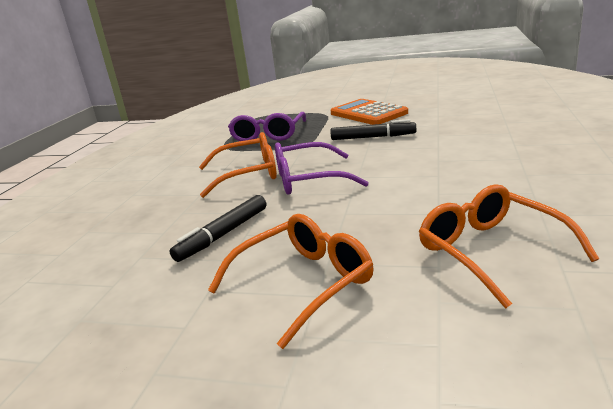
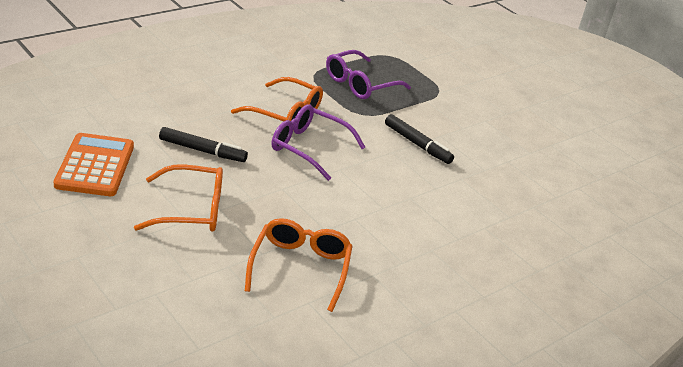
camera: 30 degrees right, 10 degrees up
(223, 234) = (202, 151): black marker -> black marker turned 150 degrees counterclockwise
(368, 113) = (467, 117): orange calculator -> orange calculator (95, 166)

